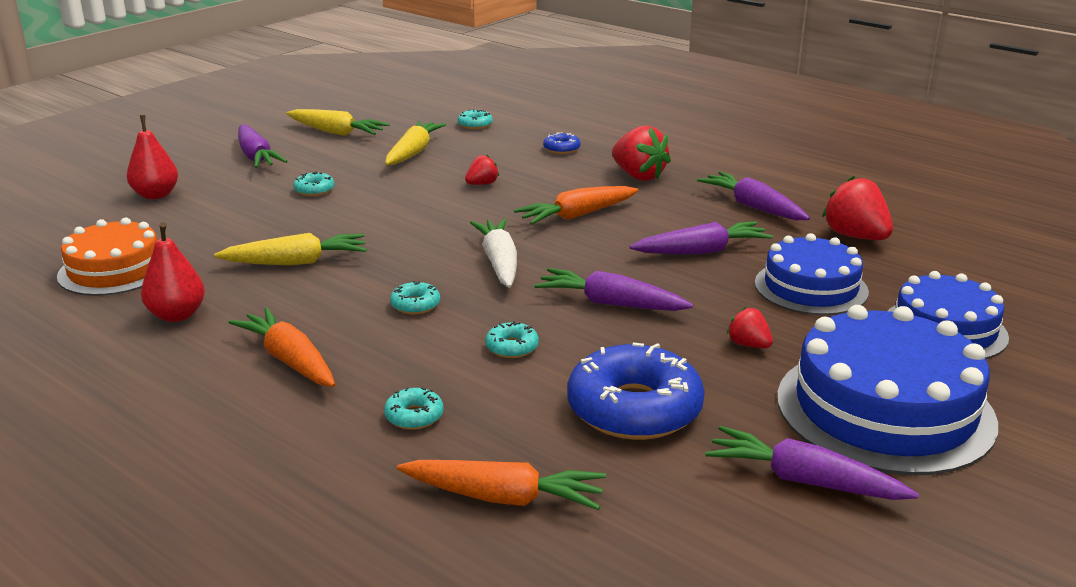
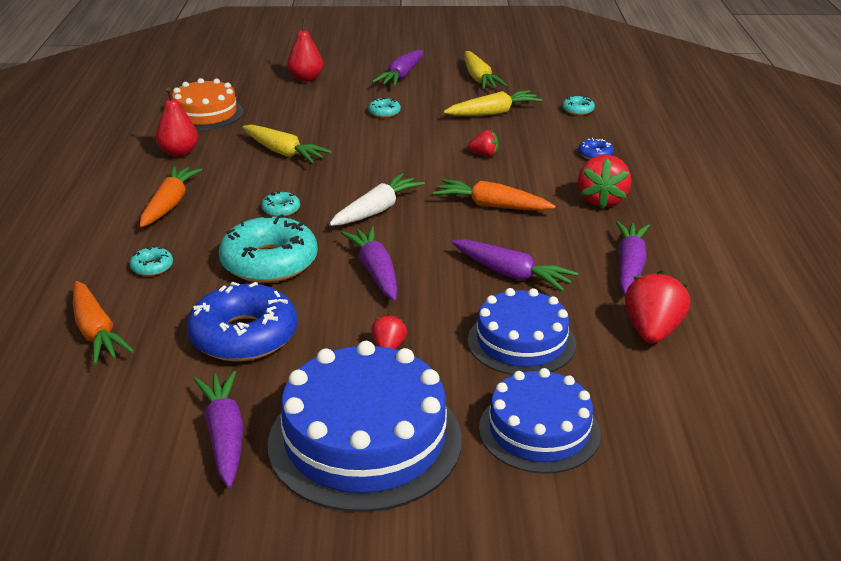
camera: 50 degrees right, 5 degrees up
(512, 347) = (269, 262): turquoise donut -> turquoise donut, size x2.32

